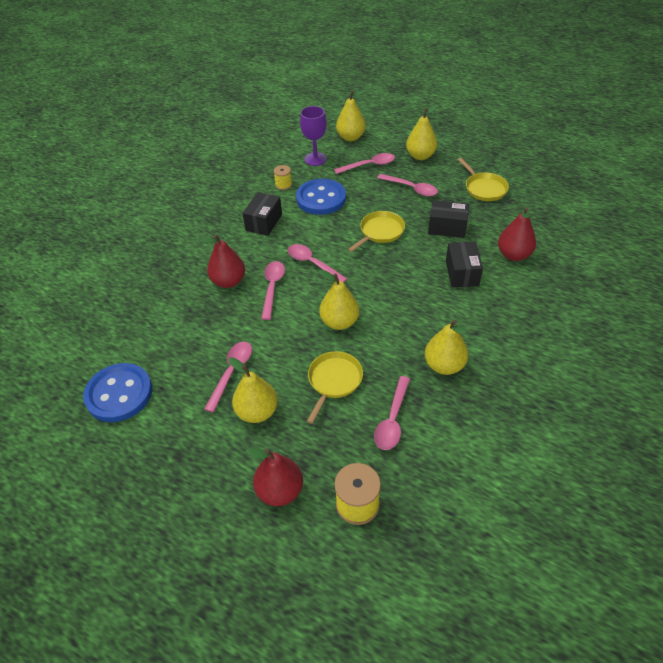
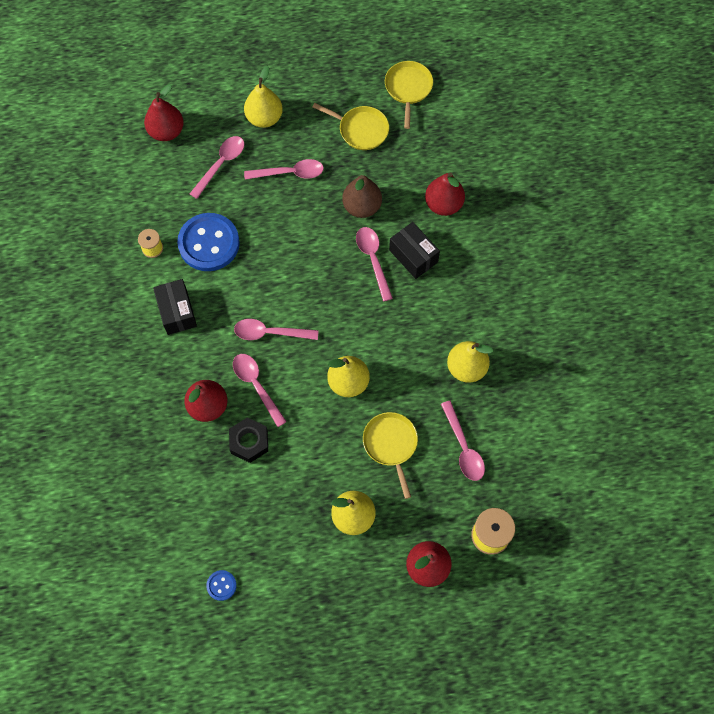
camera: 40 degrees left, 20 degrees up
(119, 394) = (221, 585): blue button -> blue button, size x0.44
(231, 373) = (299, 497): pink spoon -> pink spoon (373, 260)
(233, 317) = (249, 442): none -> black nut
(315, 159) = (155, 189): purple goblet -> none
(350, 137) = (166, 131): yellow pear -> red pear
(380, 232) = (303, 251): yellow pan -> yellow pan (408, 88)
(447, 228) = (362, 206): black box -> brown pear

